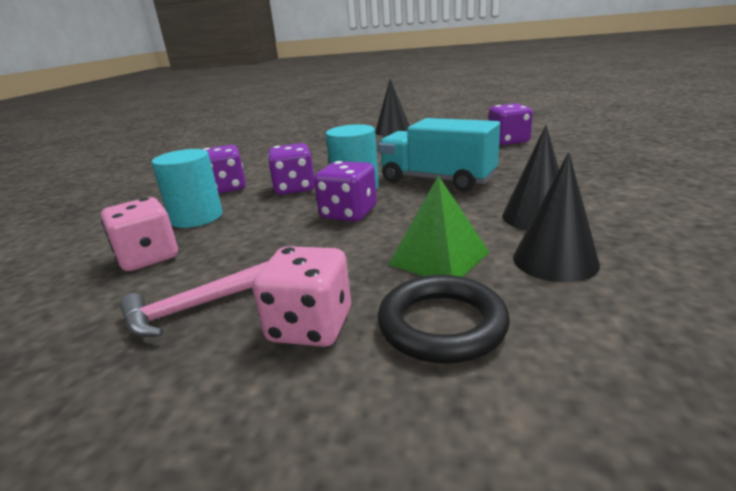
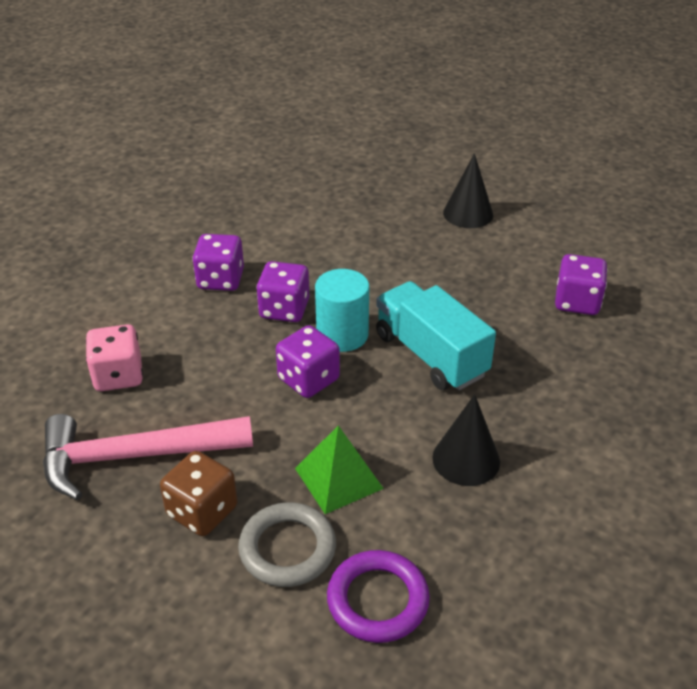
camera: 20 degrees right, 15 degrees up
(195, 307) = (135, 456): pink hammer -> pink hammer, size x1.74
(196, 217) = (175, 326): turquoise cylinder -> none
(310, 326) = (202, 511): pink dice -> brown dice
(442, 324) = (287, 549): black ring -> grey ring
(555, 260) = (424, 521): black cone -> none
(593, 333) = (377, 600): none -> purple ring

